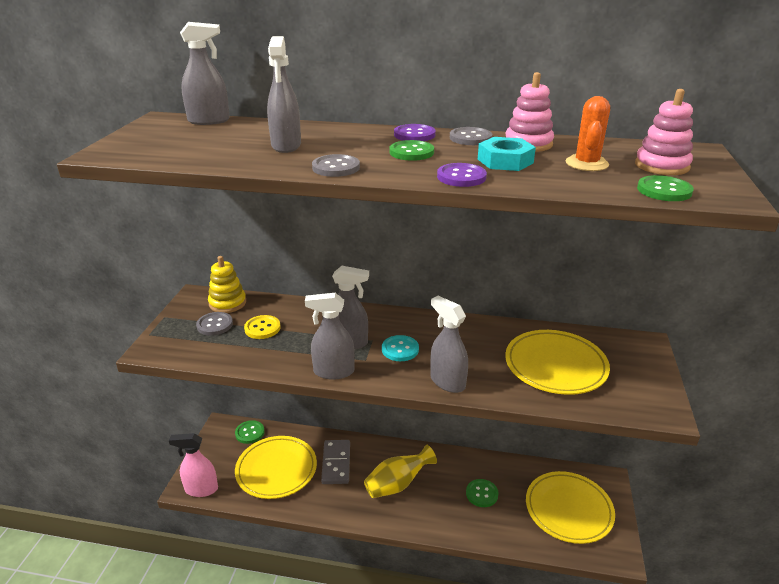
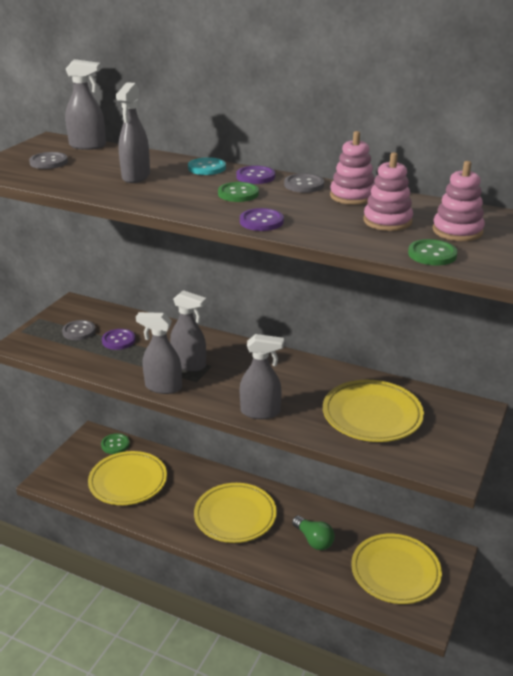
camera: 15 degrees right, 0 degrees up
(201, 489) = (56, 485): pink spray bottle -> none
(227, 303) = (98, 314): yellow stacking toy -> none
(262, 328) = (118, 340): yellow button -> purple button
(336, 167) = (162, 201): grey button -> grey button (49, 162)
(336, 463) = (184, 486): grey domino -> none
(397, 484) = (235, 516): yellow vase -> yellow plate
(400, 349) = (232, 377): turquoise button -> turquoise button (207, 168)
(447, 382) = (260, 412): grey spray bottle -> grey spray bottle turned 120 degrees clockwise
(481, 494) = (314, 540): green button -> green light bulb
(505, 161) = (314, 211): turquoise nut -> none
(586, 164) = (387, 221): orange cactus -> pink stacking toy

